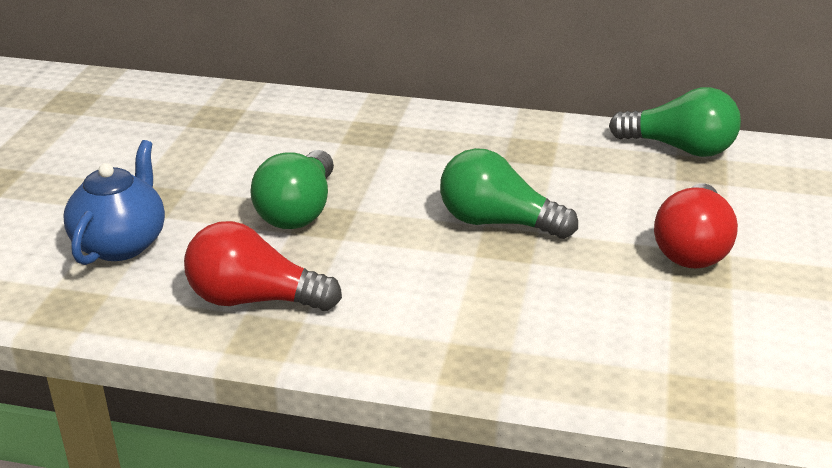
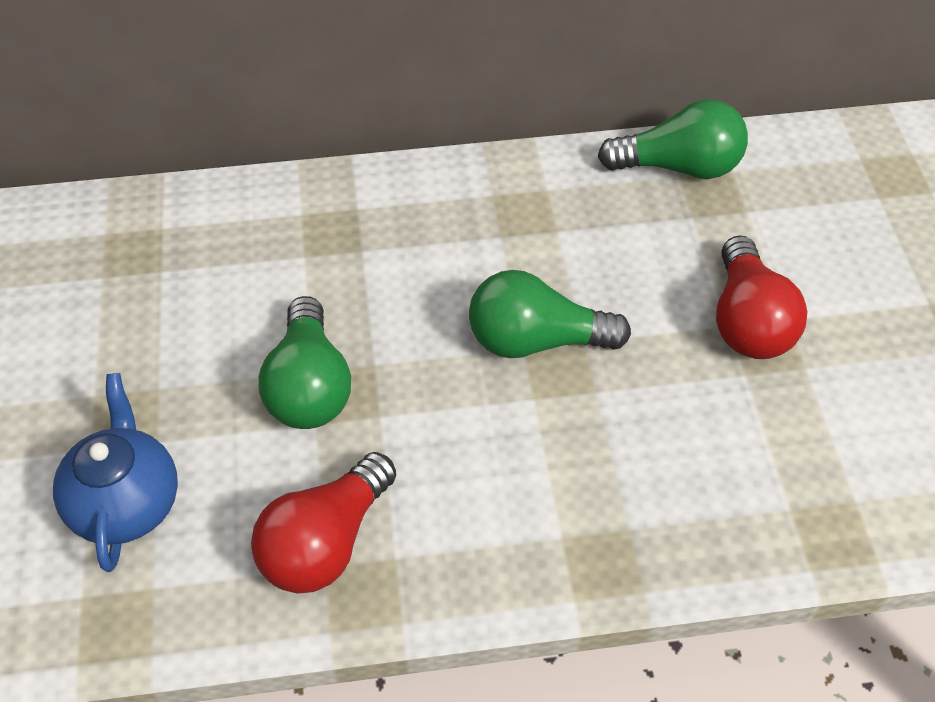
camera: 20 degrees left, 20 degrees up
(254, 299) = (325, 543): red light bulb -> red light bulb turned 45 degrees counterclockwise

